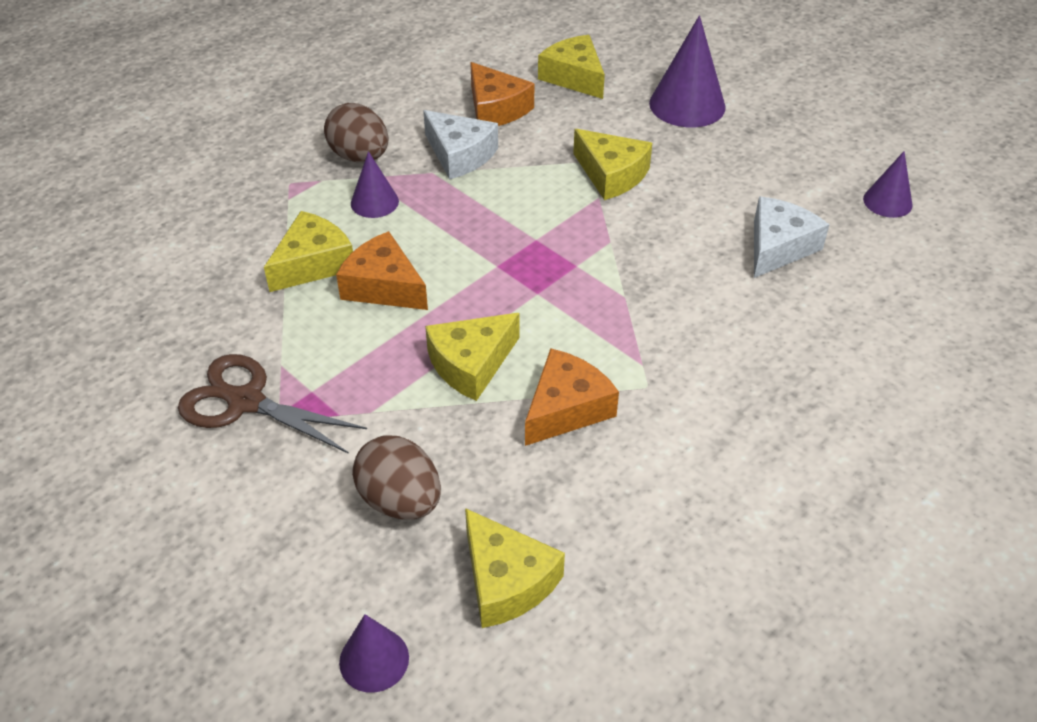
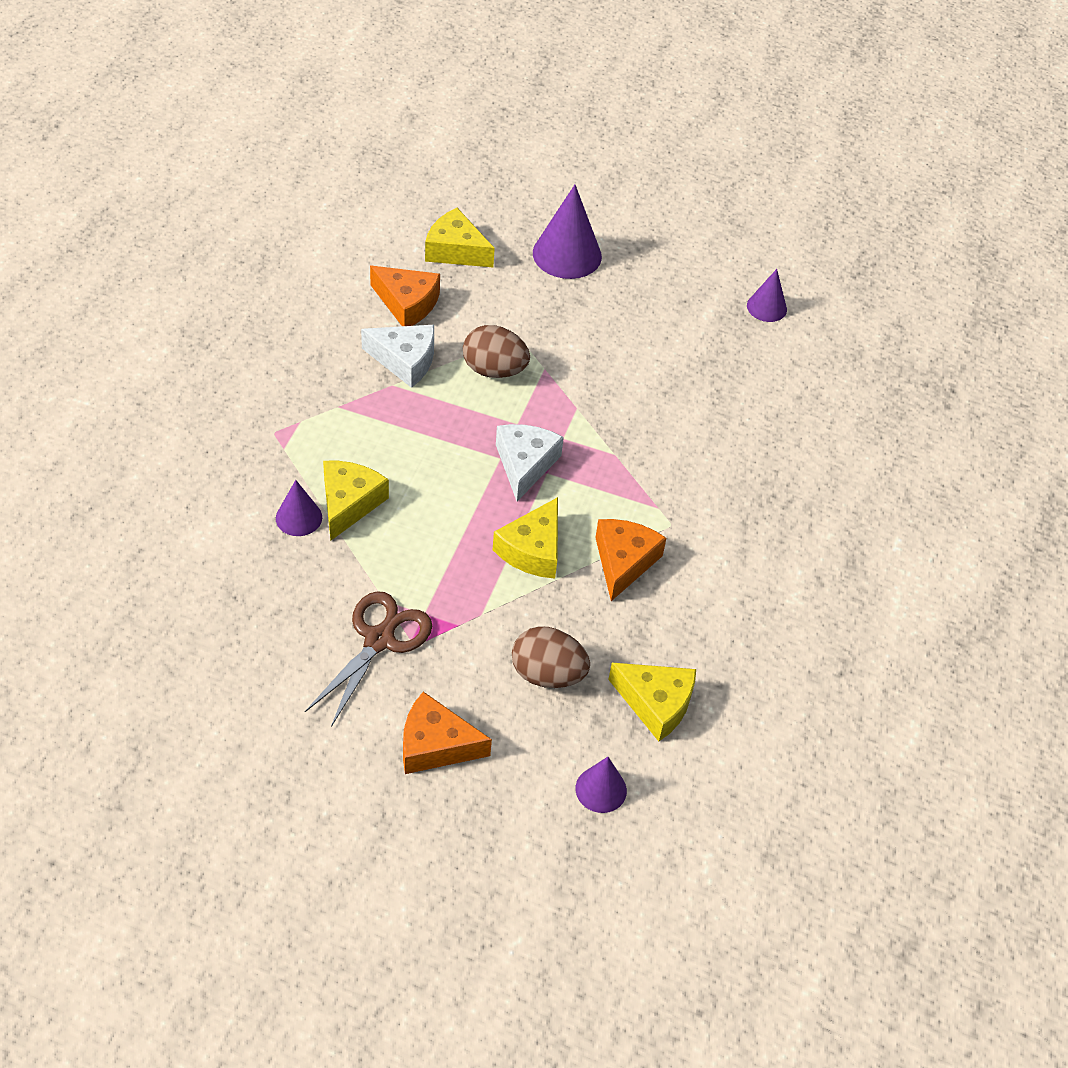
camera: 30 degrees left, 5 degrees up
(246, 402) = (379, 640): brown scissors -> brown scissors turned 120 degrees clockwise
(360, 157) = (318, 387): brown egg -> brown egg (494, 370)
(374, 202) = (362, 429): purple cone -> purple cone (299, 517)
(383, 286) = (421, 505): orange cheese -> orange cheese (435, 745)
(611, 175) = (543, 343): yellow cheese -> none
(778, 247) = (706, 373): white cheese -> white cheese (525, 464)

